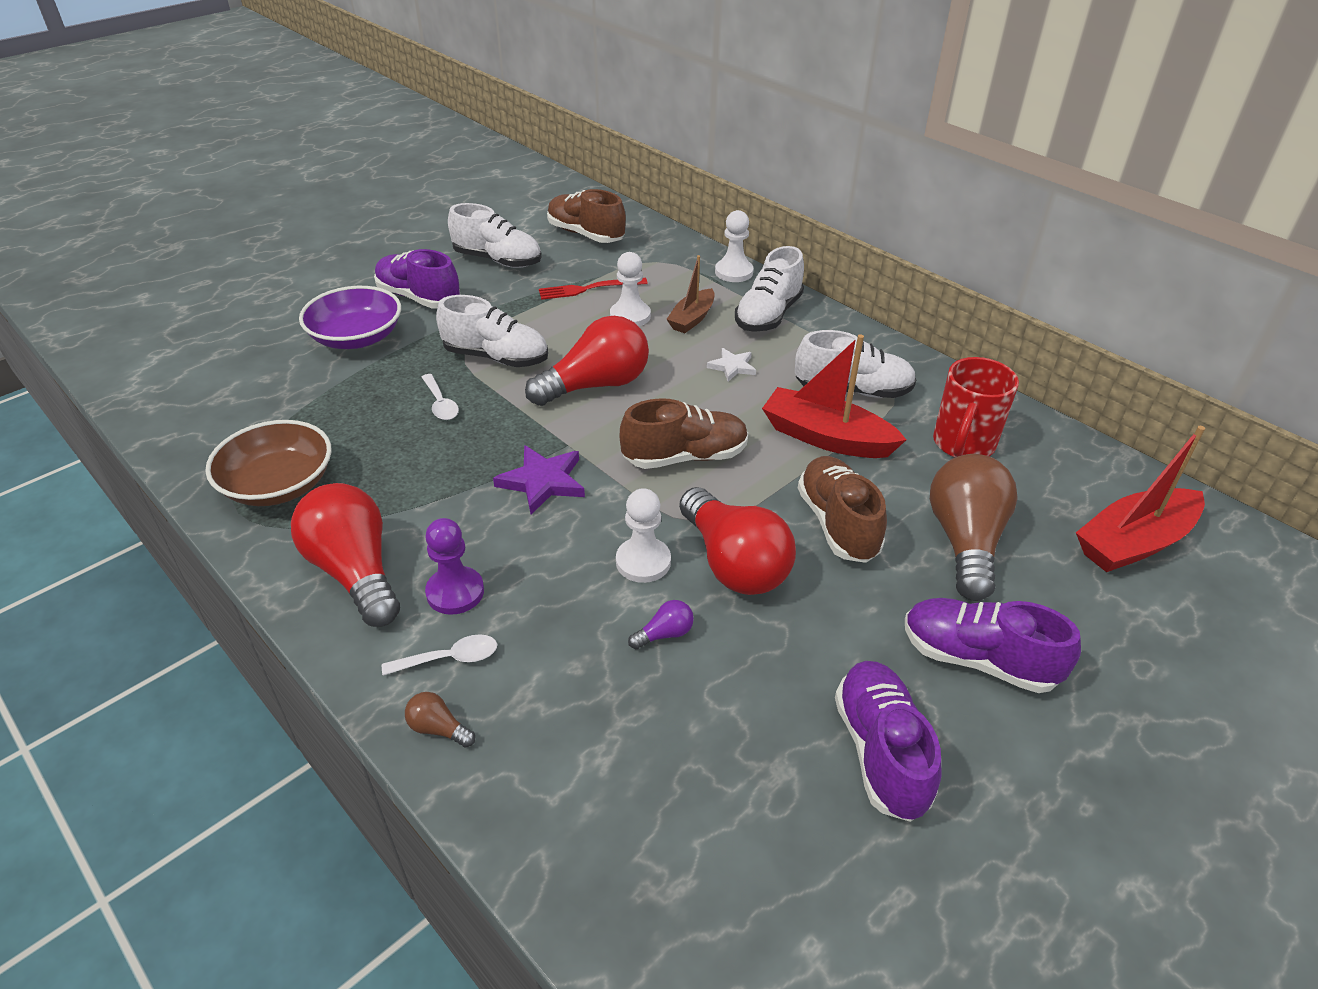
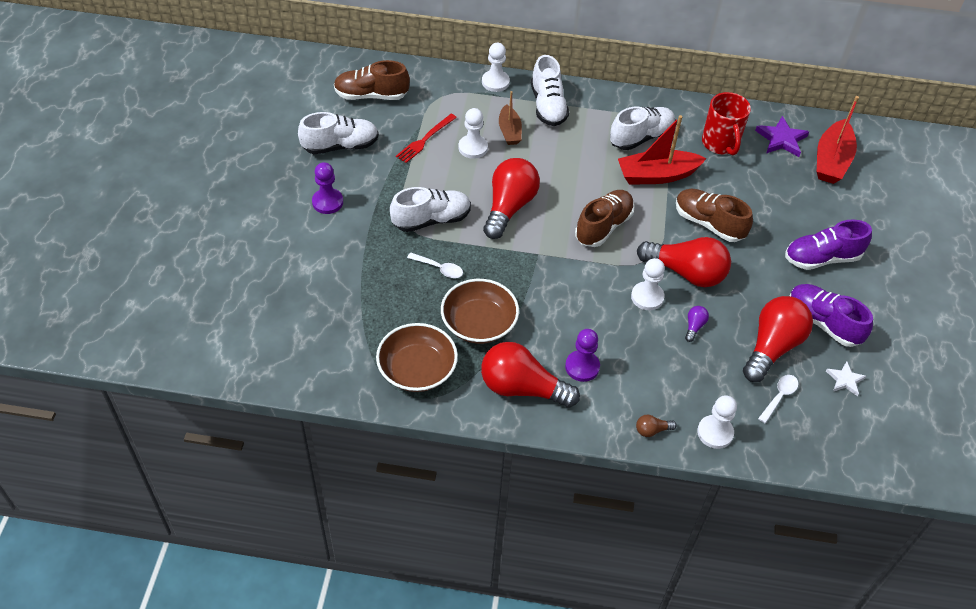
camera: 40 degrees left, 10 degrees up
(356, 337) = (328, 253): purple bowl -> none
(405, 477) = (479, 323): none -> brown bowl
(419, 298) = (327, 202): purple shoe -> purple pawn
(449, 659) = (619, 398): white spoon -> white spoon (779, 397)
(519, 795) = (715, 433): none -> white pawn
(543, 482) = (551, 283): purple star -> purple star (781, 139)
(732, 367) = (566, 154): white star -> white star (845, 380)
(752, 733) = (772, 347): none -> red light bulb
(965, 542) = (768, 201): brown light bulb -> none

